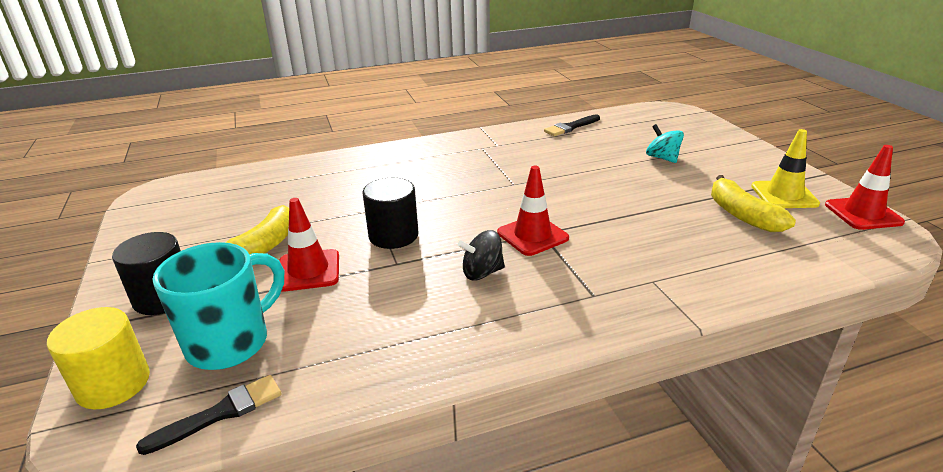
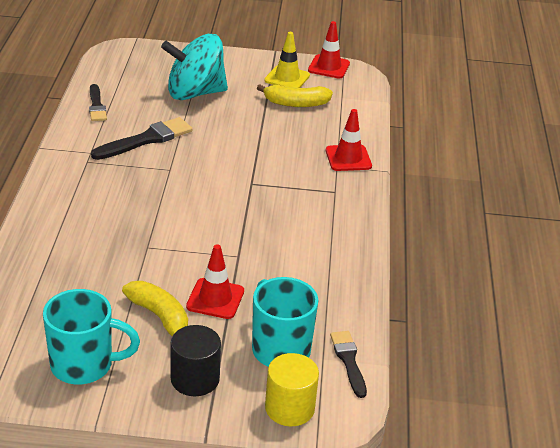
camera: 70 degrees left, 5 degrees up
(176, 231) = (84, 365): none -> turquoise mug
(393, 235) = (198, 247): black cylinder -> none
(482, 272) = (279, 223): black spinning top -> none
(532, 235) = (252, 188): red traffic cone -> red traffic cone (348, 158)
(547, 160) = (146, 140): none -> black brush
(662, 158) = (195, 93): turquoise spinning top -> turquoise spinning top, size x2.22

